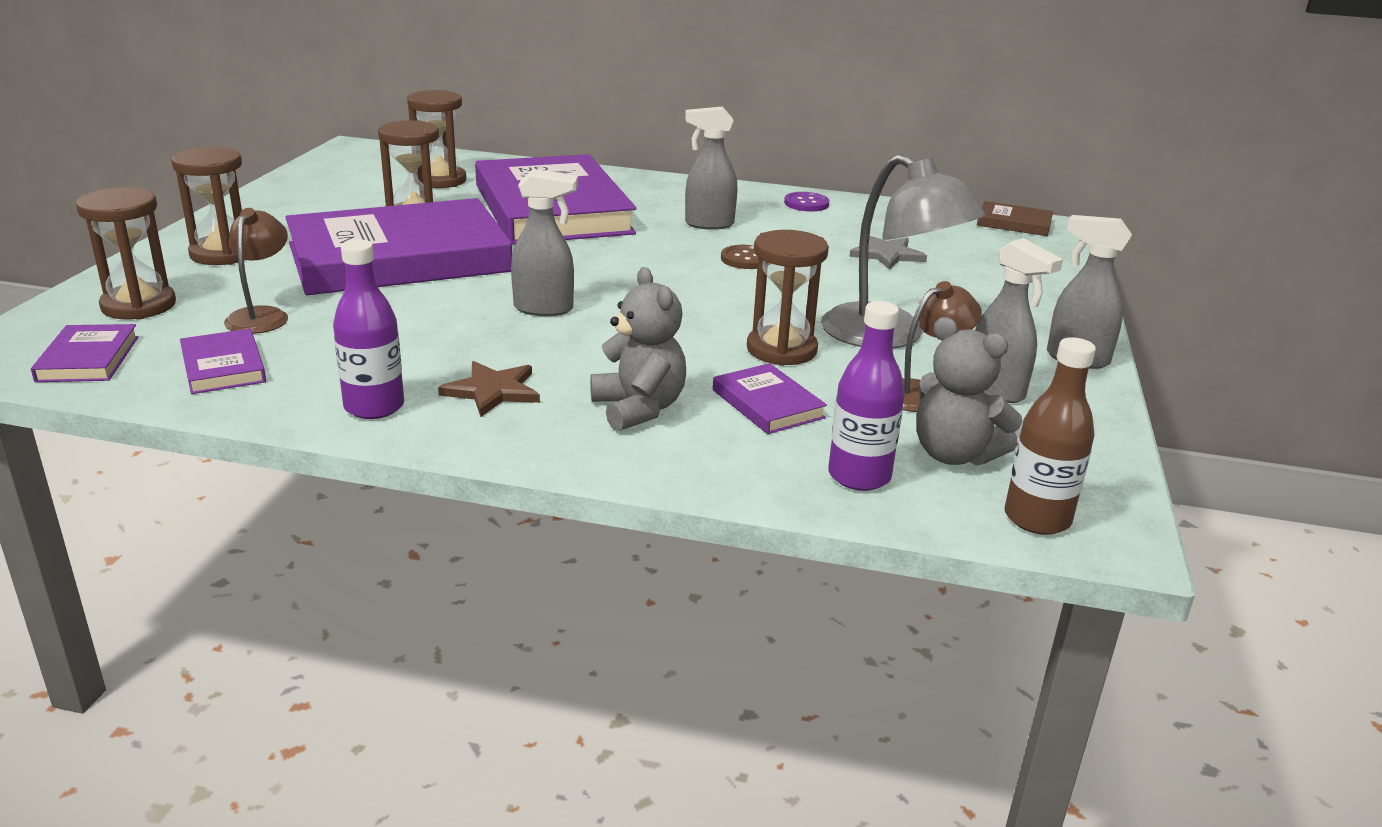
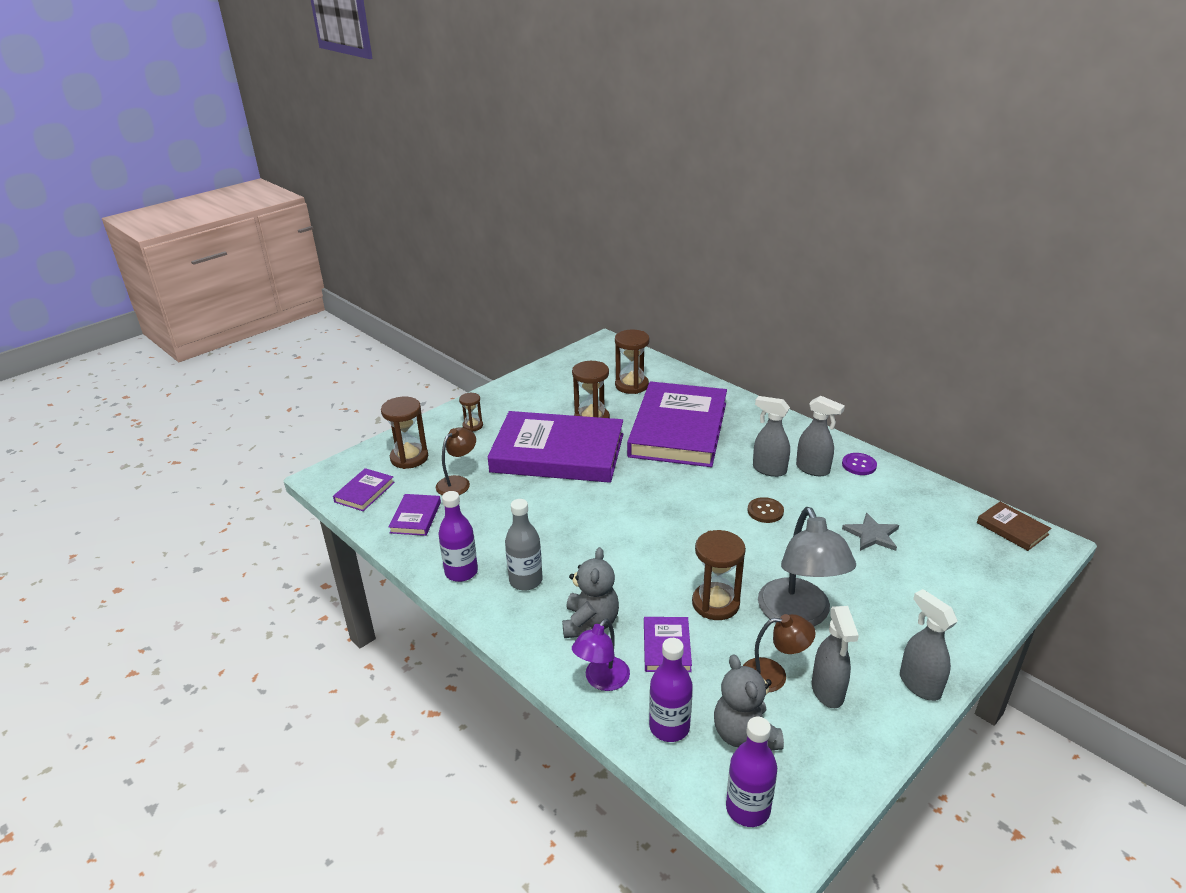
camera: 35 degrees right, 5 degrees up
(223, 254) = (473, 426): brown hourglass -> brown hourglass, size x0.57
(492, 391) = (526, 580): brown star -> grey bottle
(544, 309) = (603, 521): grey spray bottle -> grey spray bottle (813, 469)
(720, 459) = (602, 680): none -> purple lamp
(1037, 518) = (748, 809): brown bottle -> purple bottle

